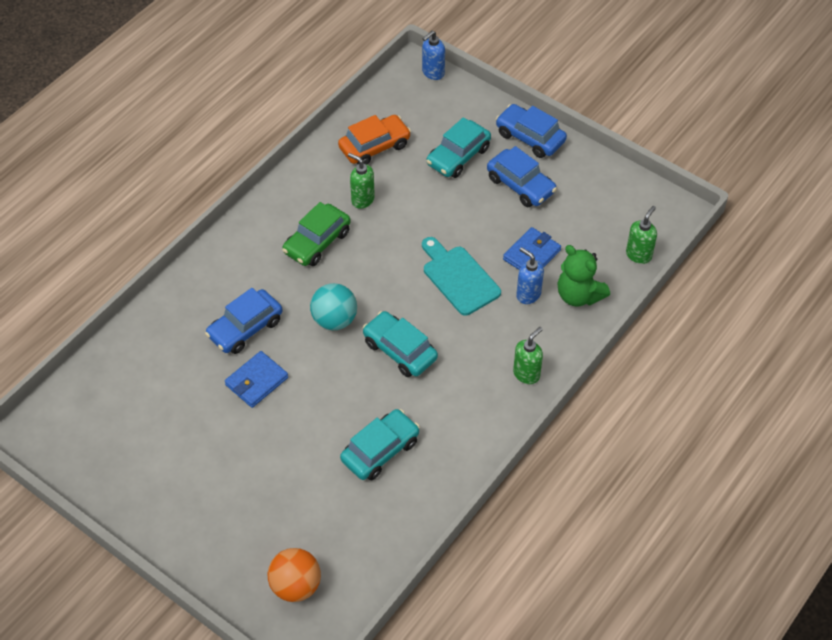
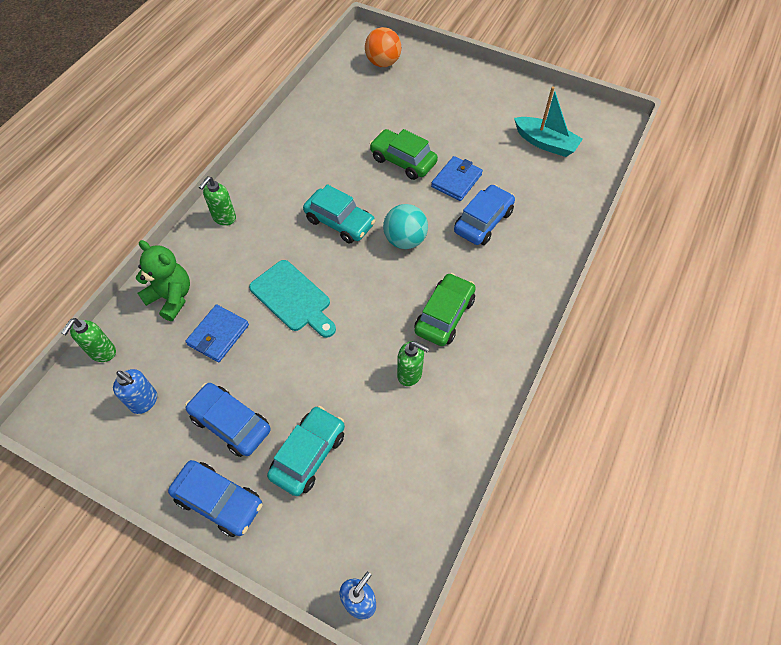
camera: 170 degrees right, 5 degrees up
(131, 416) = (545, 143): none -> turquoise boat
(311, 417) = (403, 161): none -> green car
(374, 146) = (413, 452): orange car -> none
(380, 450) = (341, 146): turquoise car -> none
(528, 294) = (222, 291): blue soap dispenser -> blue soap dispenser (144, 401)

